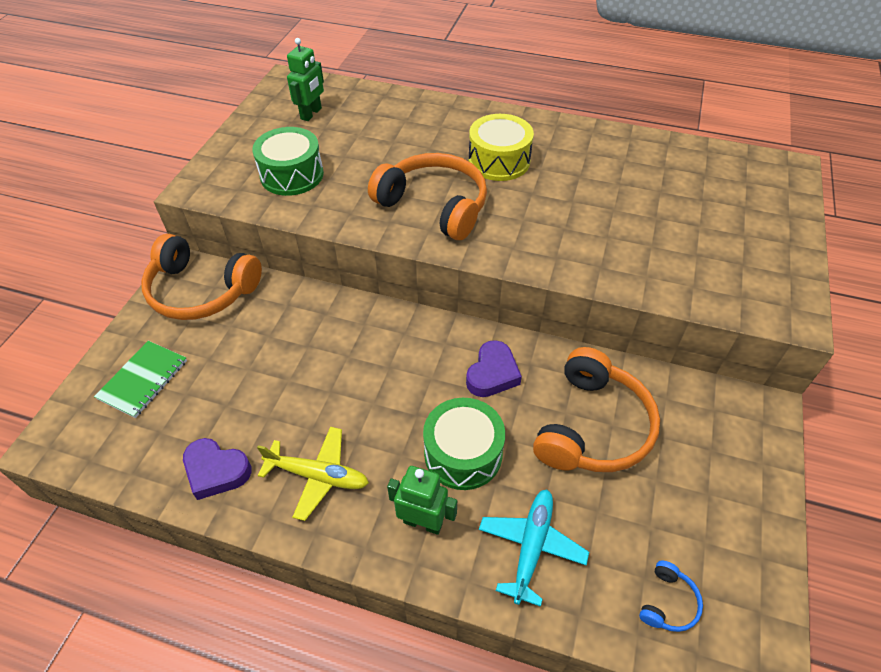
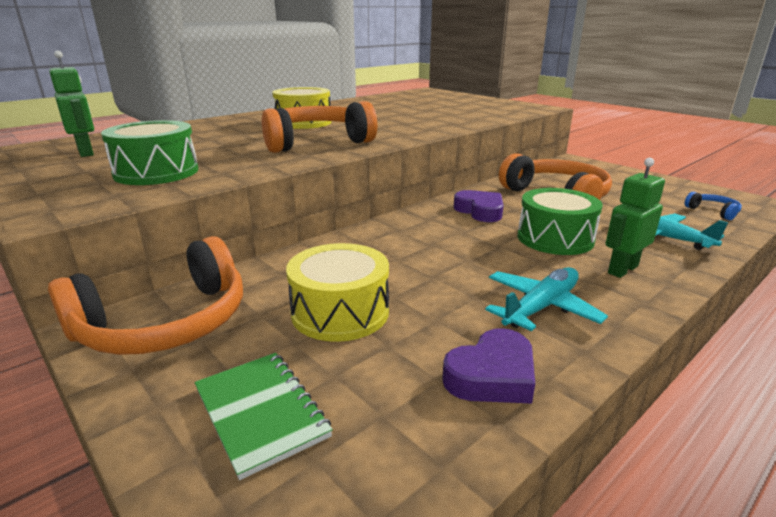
camera: 60 degrees left, 25 degrees down
(252, 362) = (340, 312): none -> yellow drum
(317, 475) = (541, 307): yellow plane -> turquoise plane

